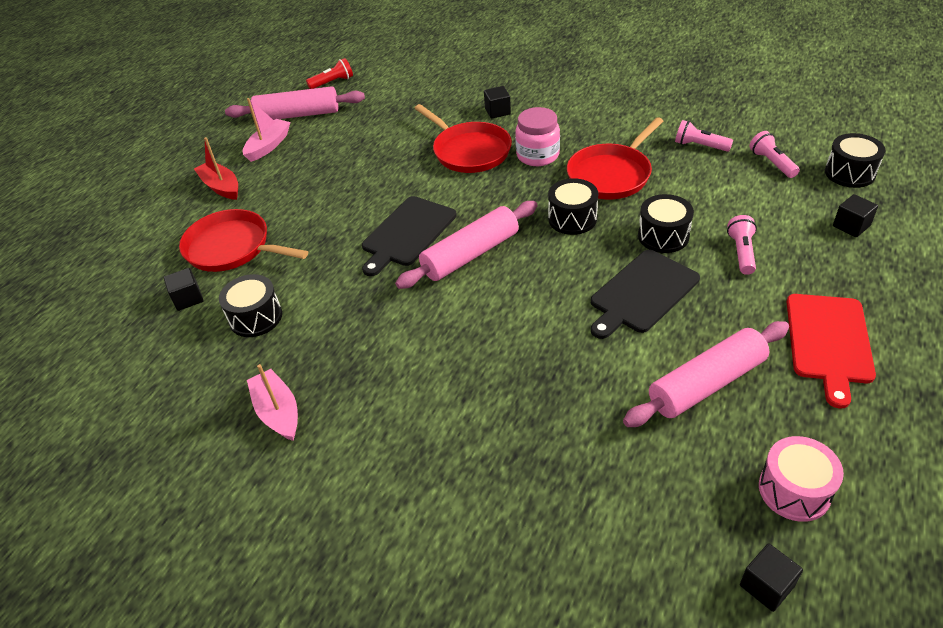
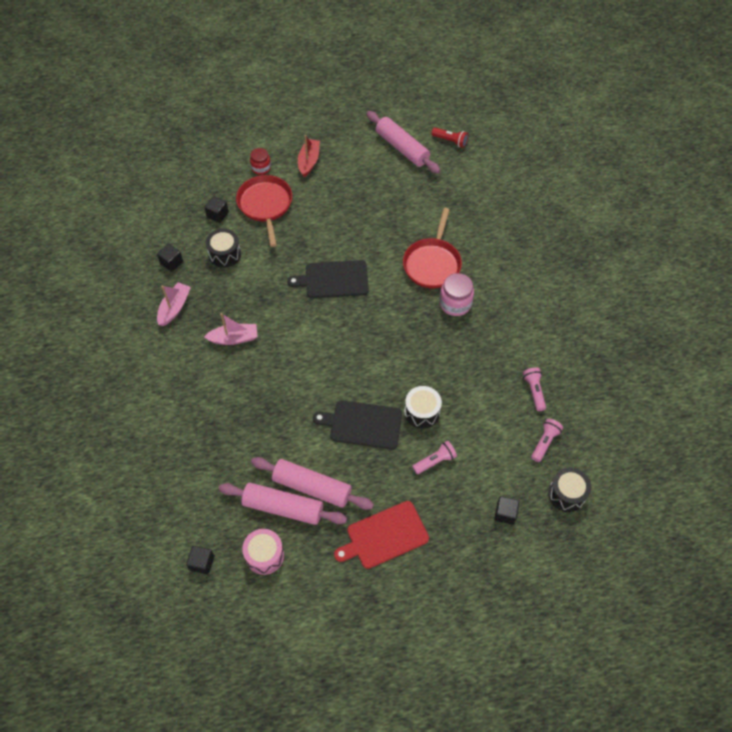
camera: 50 degrees right, 15 degrees up
(175, 229) = (261, 168): none -> red jar
(268, 146) = (361, 156): pink boat -> pink boat (234, 338)
(470, 254) = (337, 321): pink rolling pin -> pink rolling pin (283, 507)
(497, 111) = (487, 253): black cube -> black cube (171, 262)
(572, 219) = (405, 356): black drum -> none
(611, 175) = (464, 355): red pan -> none

